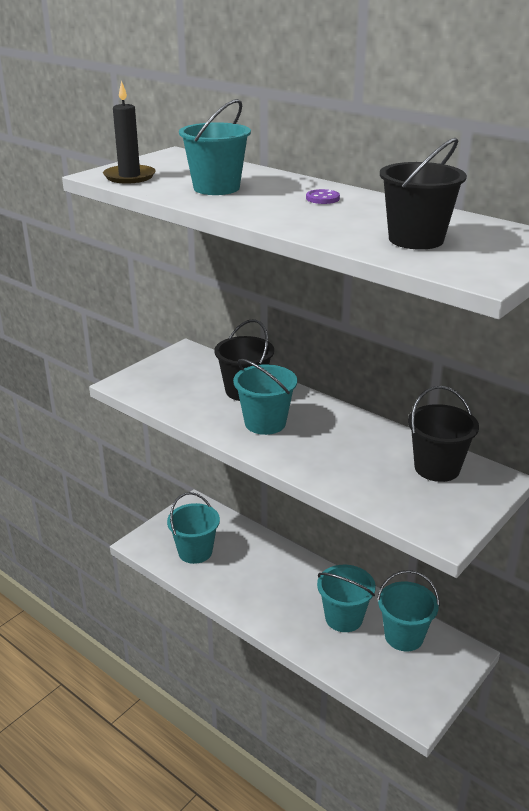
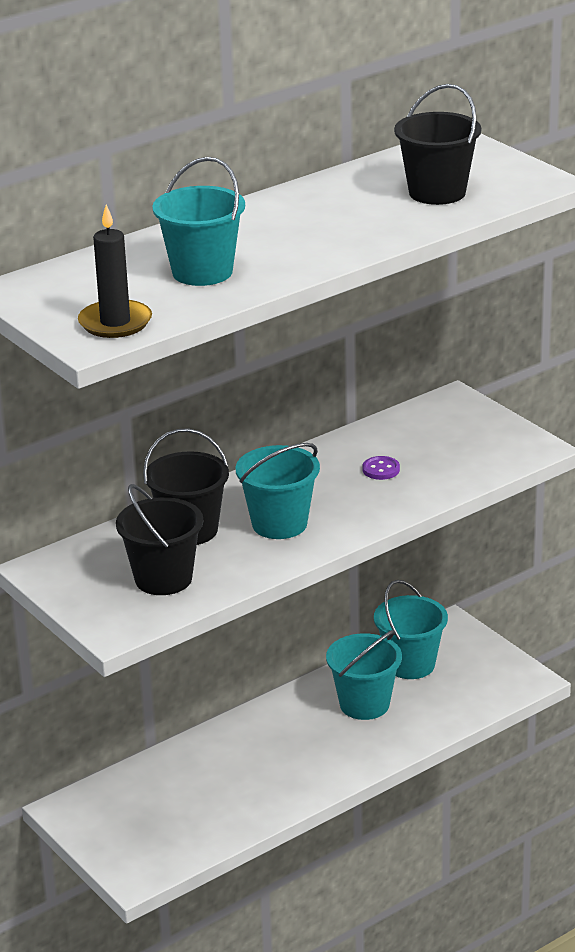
camera: 75 degrees left, 0 degrees up
(195, 552) = (181, 819): turquoise bucket -> none
(322, 198) = (279, 219): purple button -> purple button (381, 469)
(437, 468) = (421, 429): black bucket -> black bucket (163, 579)

